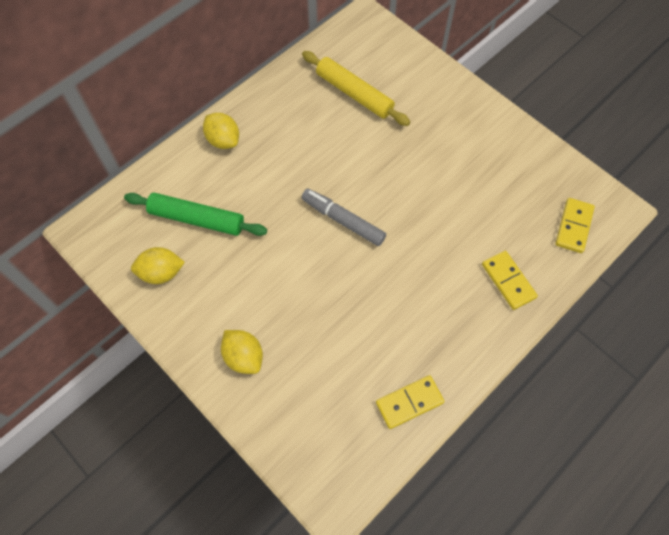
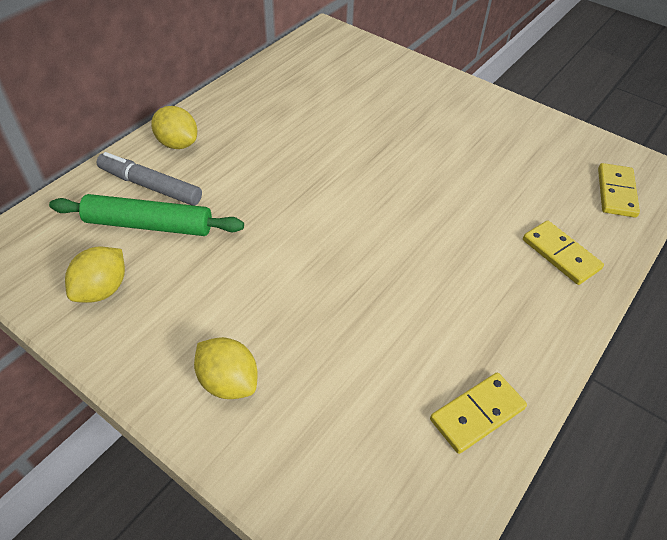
camera: 10 degrees left, 15 degrees down
(161, 273) = (102, 289): yellow lemon -> yellow lemon turned 45 degrees counterclockwise
(343, 221) = (339, 210): grey marker -> grey marker (151, 186)
(354, 93) = (327, 92): yellow rolling pin -> none

